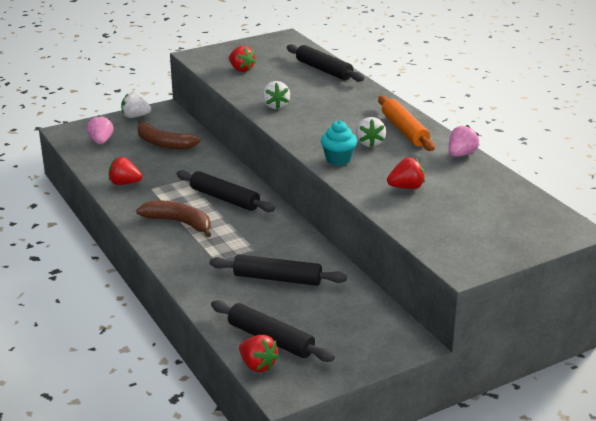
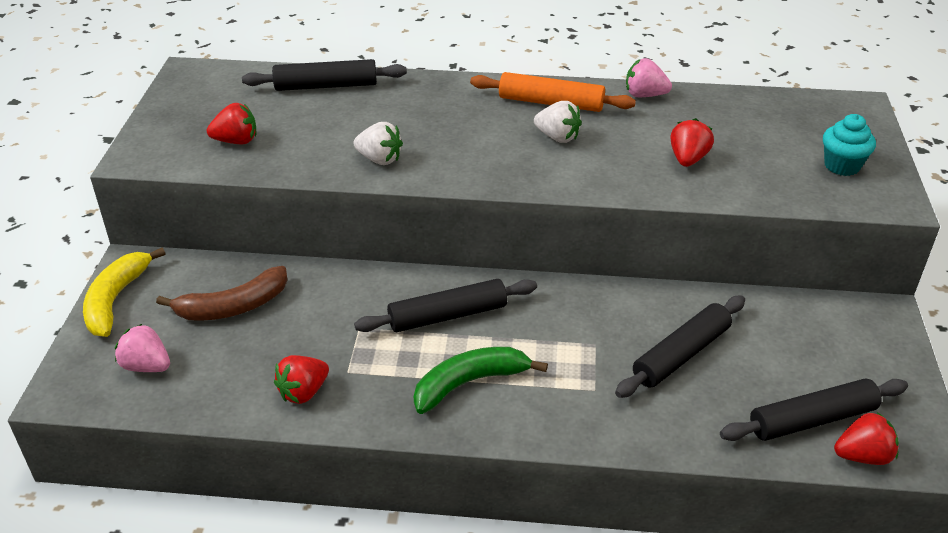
camera: 55 degrees left, 10 degrees up
(135, 116) = (116, 300): white strawberry -> yellow banana
(179, 223) = (469, 383): brown banana -> green banana
(338, 159) = (576, 175): turquoise cupcake -> turquoise cupcake (842, 166)
(461, 154) = (644, 95): pink strawberry -> pink strawberry turned 60 degrees counterclockwise

